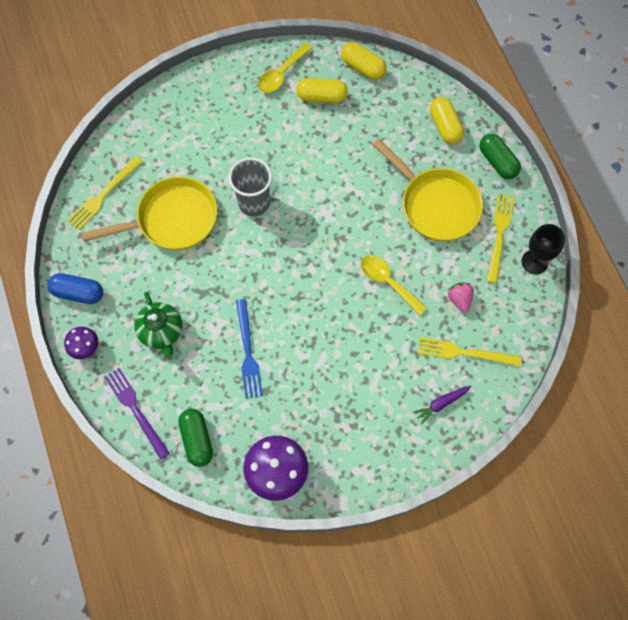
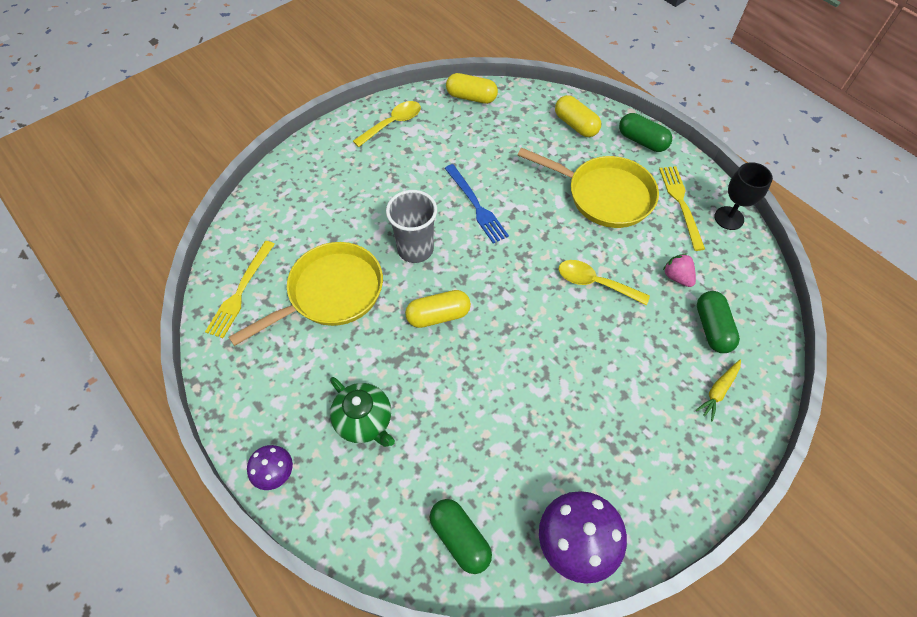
camera: 20 degrees left, 10 degrees down
(78, 293) = (245, 409): blue capsule -> none
(136, 410) = (367, 529): purple fork -> none
(248, 352) = (477, 409): blue fork -> blue fork (476, 205)
(281, 74) = (393, 123): yellow spoon -> yellow spoon turned 150 degrees counterclockwise
(321, 97) = (442, 132): yellow capsule -> yellow capsule (438, 315)
(441, 404) = (718, 391): purple carrot -> yellow carrot
(465, 353) = (712, 328): yellow fork -> green capsule

